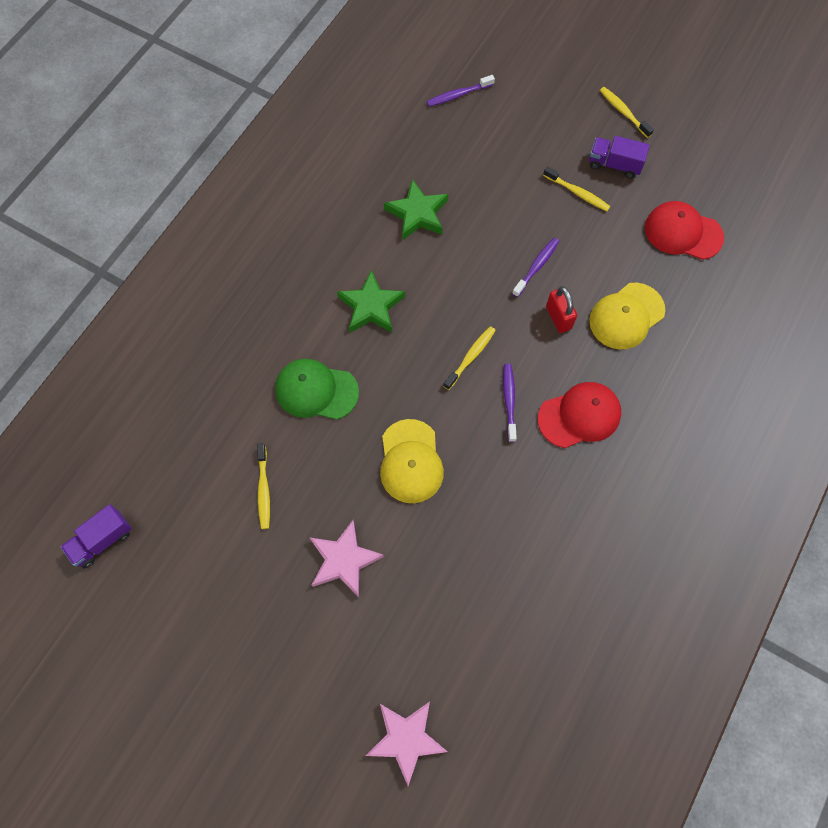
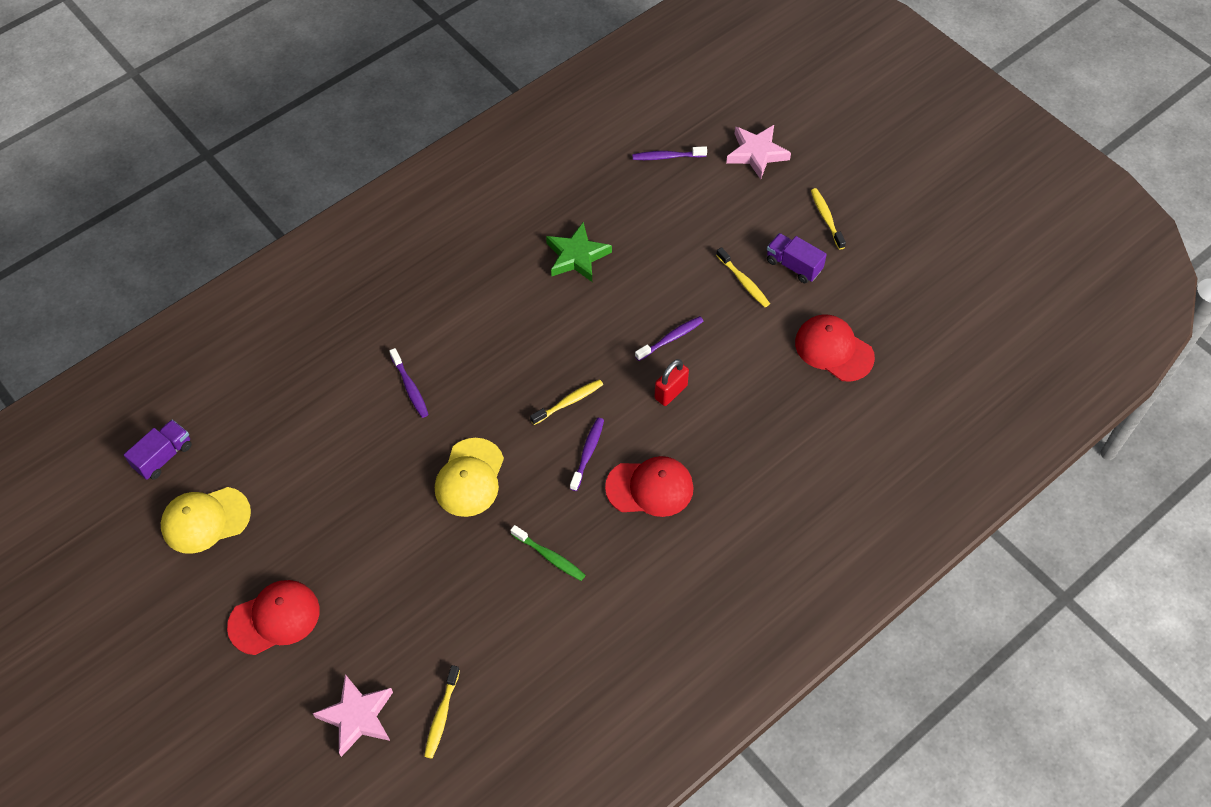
camera: 20 degrees right, 10 degrees down
(102, 540) = (163, 457): purple truck -> purple truck turned 150 degrees clockwise
(263, 490) = (324, 459): yellow toothbrush -> yellow toothbrush (441, 716)
(283, 668) = (274, 618): none -> red cap
(316, 390) = (410, 387): green cap -> purple toothbrush
(344, 560) = (369, 544): pink star -> pink star (756, 153)
(371, 306) = (494, 328): green star -> none
(518, 514) = (550, 557): none -> green toothbrush
(558, 318) = (670, 392): red padlock -> red padlock turned 45 degrees clockwise
(626, 316) = (739, 411): yellow cap -> yellow cap (205, 520)

